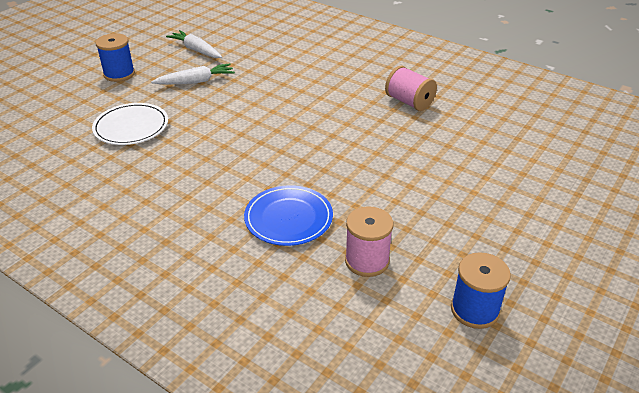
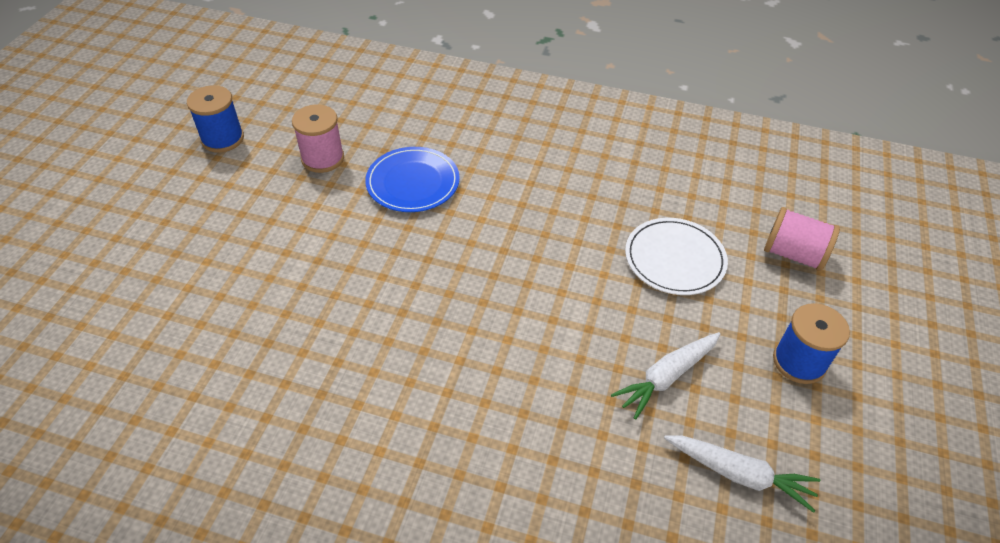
camera: 160 degrees right, 10 degrees up
(409, 102) = (295, 420): pink spool -> pink spool (793, 254)

